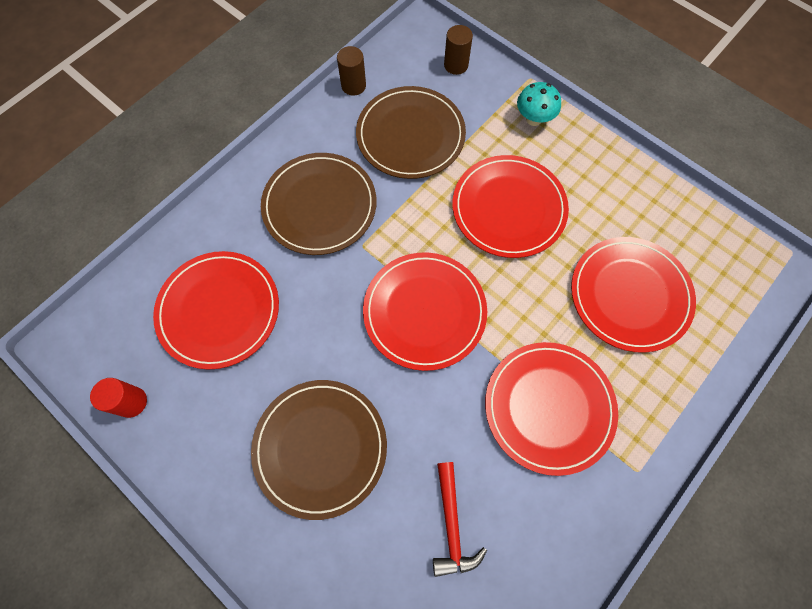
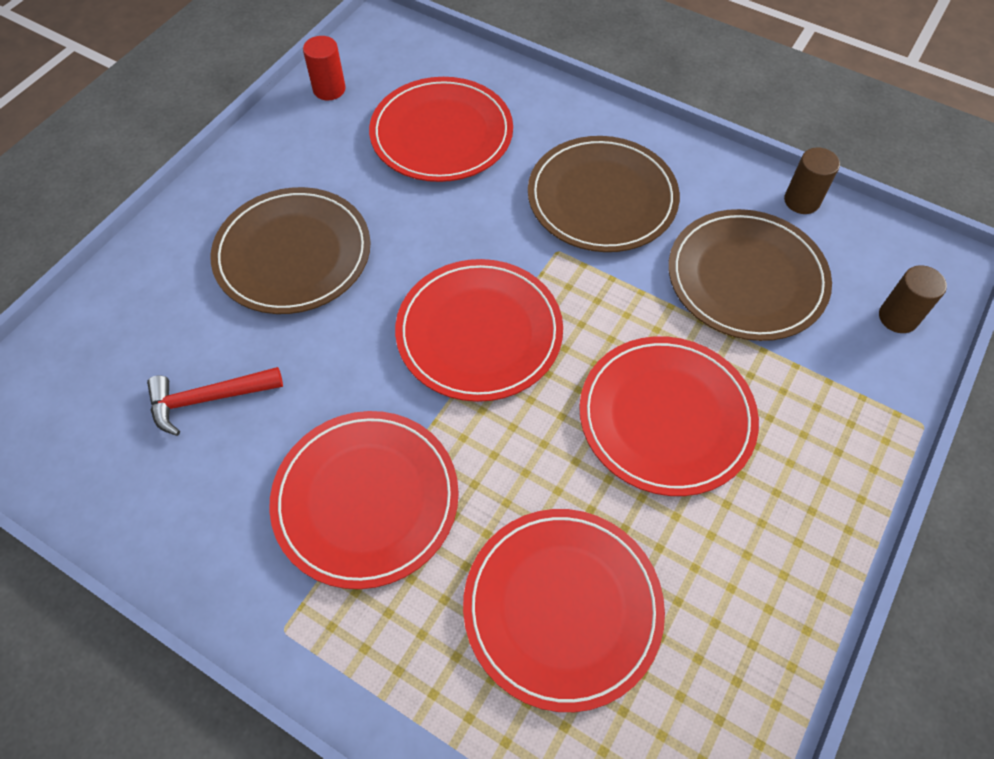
camera: 80 degrees right, 10 degrees down
(533, 119) = (843, 437): turquoise mushroom -> none

